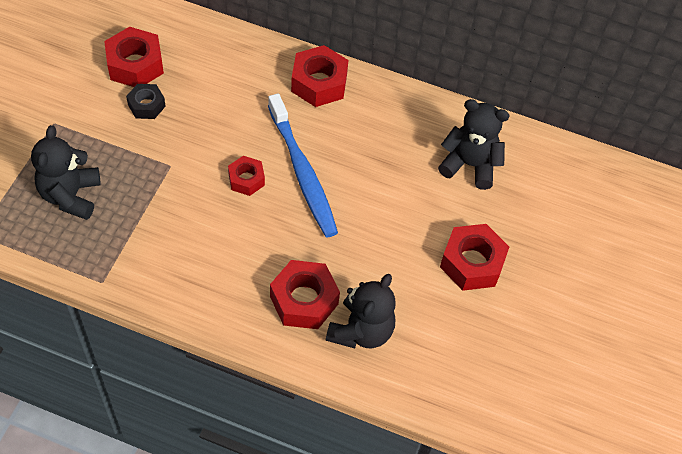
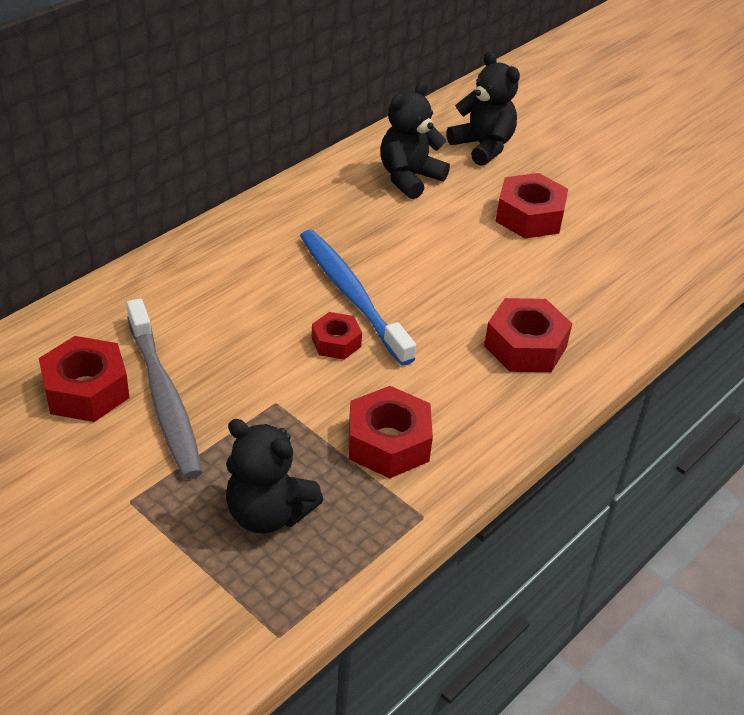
camera: 65 degrees left, 15 degrees down
(146, 105) = (163, 398): black nut -> grey toothbrush
(302, 172) = (352, 295): blue toothbrush -> blue toothbrush turned 120 degrees counterclockwise
(319, 83) = (231, 244): red nut -> red nut (388, 443)
(361, 331) = (580, 316): black teddy bear -> black teddy bear (483, 147)

